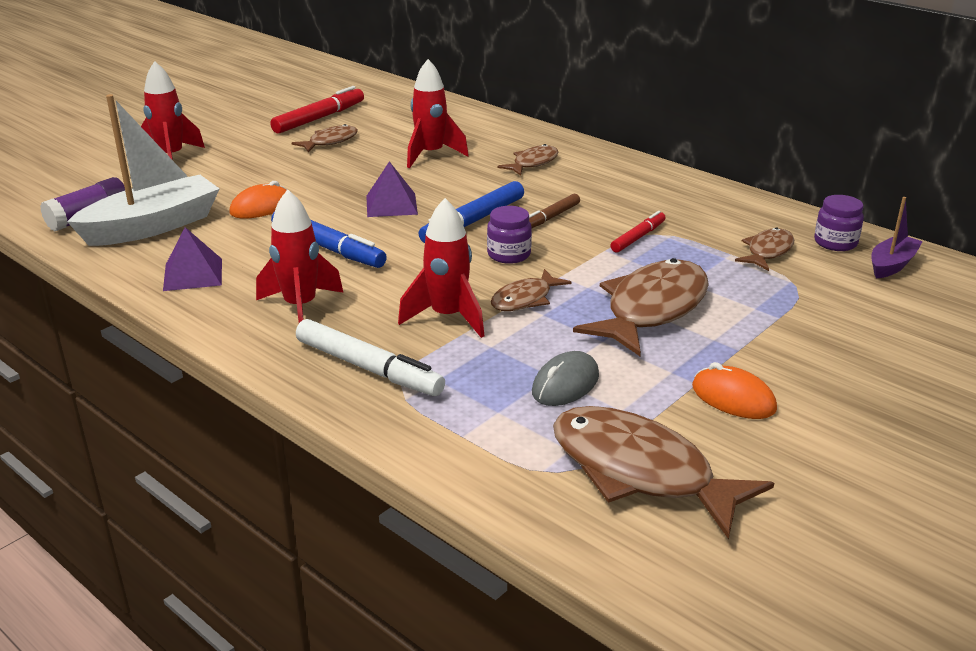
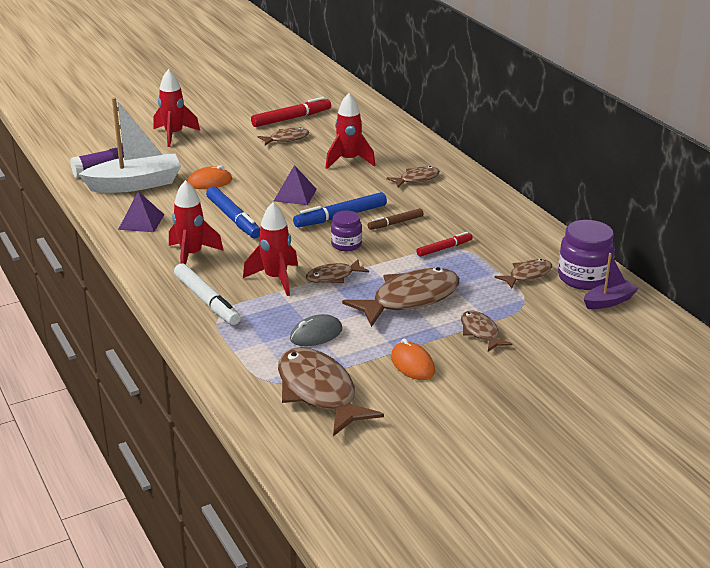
camera: 20 degrees right, 0 degrees up
(779, 334) = (480, 332): none -> brown fish
(835, 243) = (583, 278): purple jar -> purple jar, size x1.63

